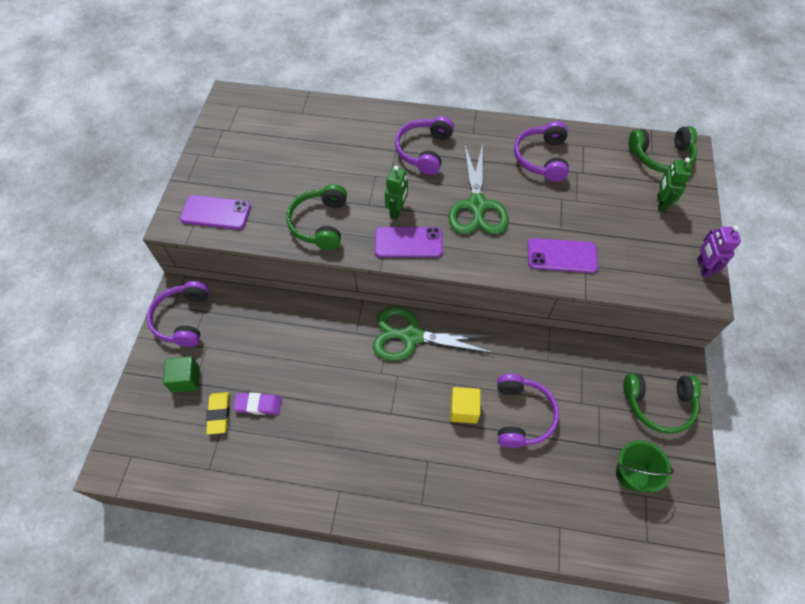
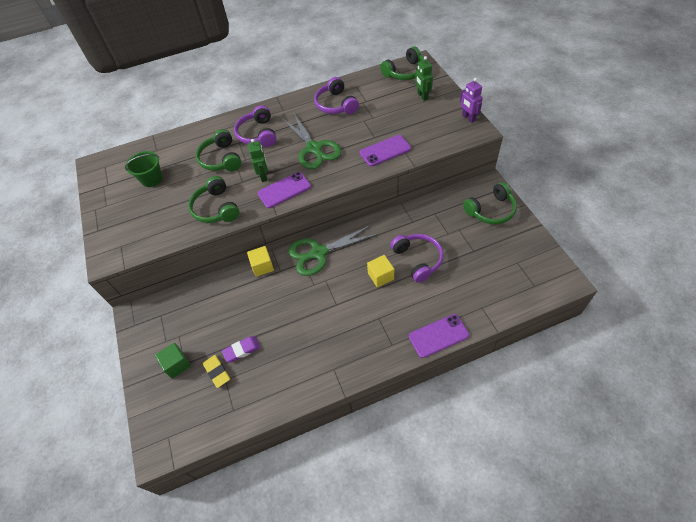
camera: 25 degrees left, 5 degrees down
(183, 319) = (148, 328): purple headphones -> none
(216, 213) = (134, 238): purple phone -> purple phone (438, 336)
(340, 316) = (262, 266): none -> yellow cube
(364, 162) = (221, 159): none -> green headphones
(632, 474) = (502, 255): green bucket -> green bucket (151, 179)

